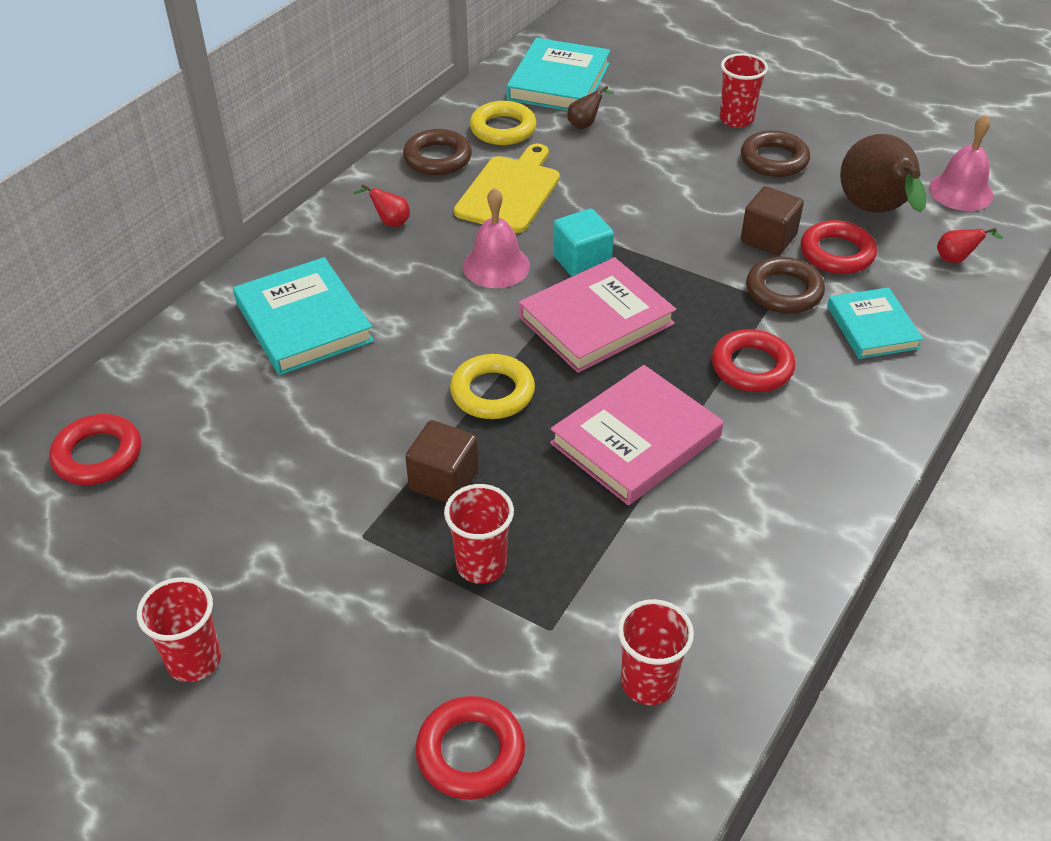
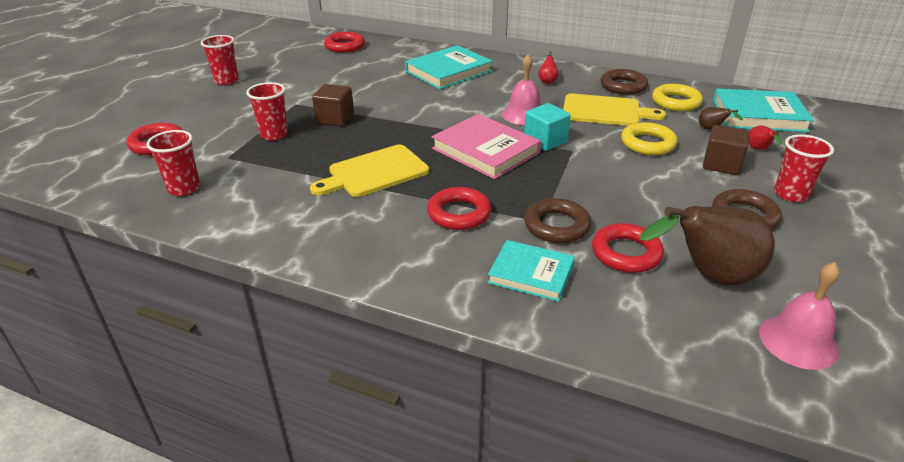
camera: 80 degrees right, 10 degrees down
(492, 392) = (407, 124): yellow ring -> yellow ring (648, 144)
(636, 440) = (374, 172): pink book -> yellow cutting board
(768, 238) = (623, 216): brown cube -> brown cube (721, 164)
(872, 327) = (531, 273): turquoise book -> turquoise book turned 45 degrees clockwise
(956, 259) = (666, 332): red pear -> red pear (759, 150)

